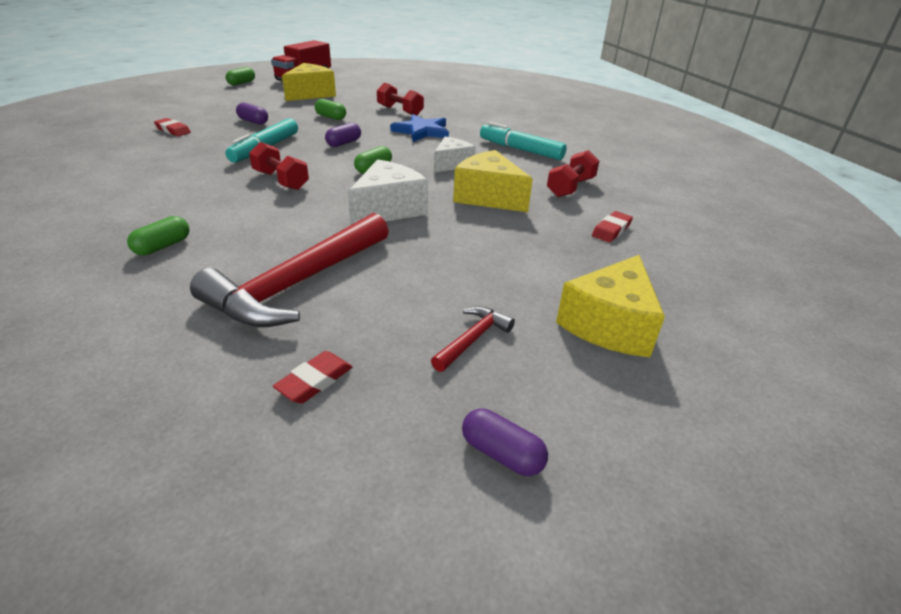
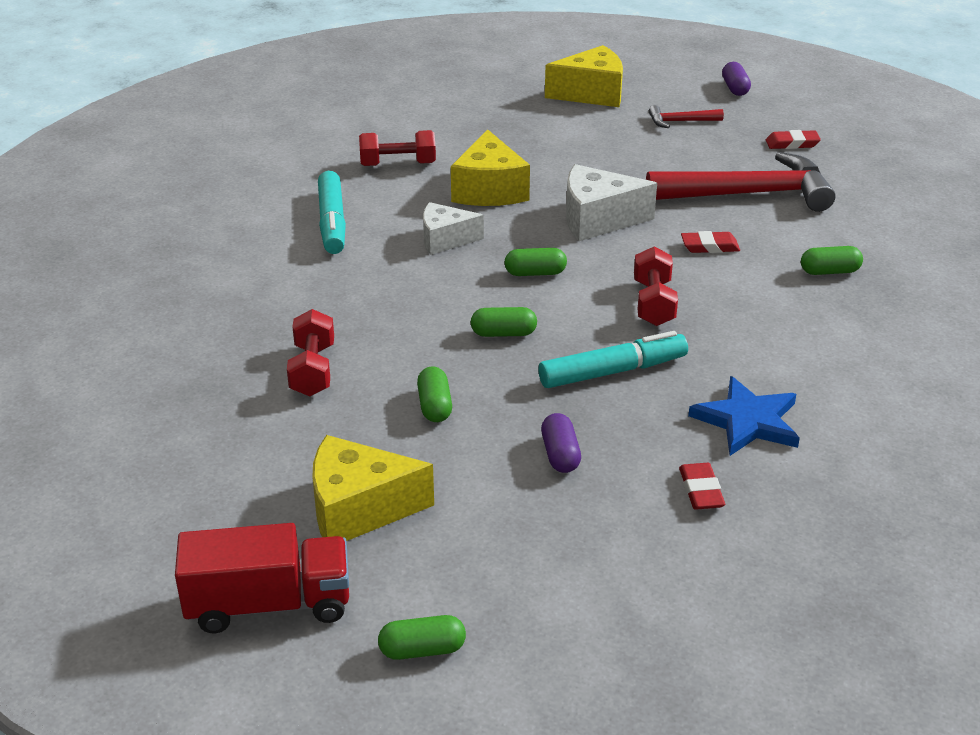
camera: 130 degrees left, 0 degrees up
(344, 143) = (503, 333): purple capsule -> green capsule
(422, 131) = (372, 307): blue star -> blue star (747, 421)
(611, 230) = (459, 125): red eraser -> red eraser (710, 246)

